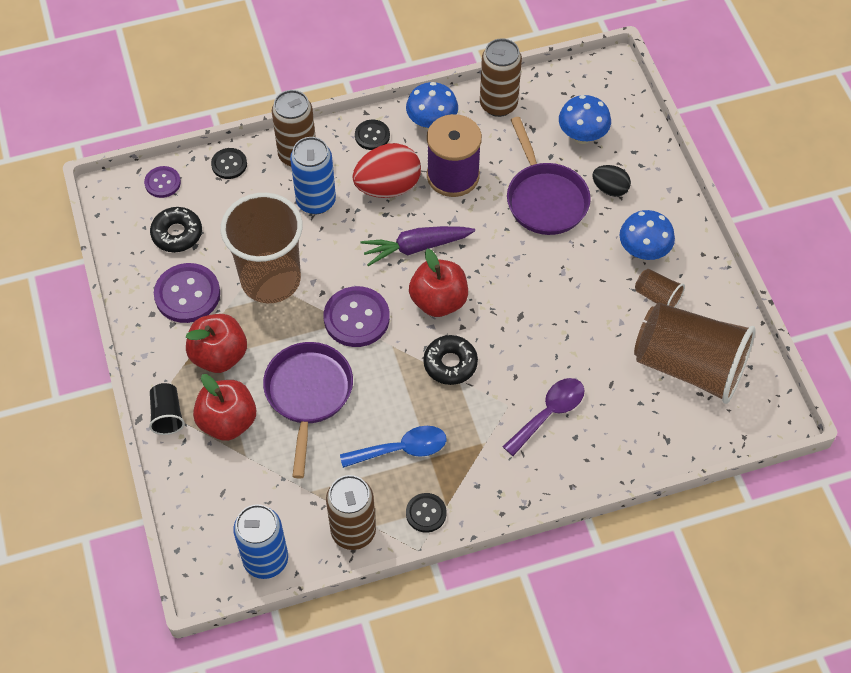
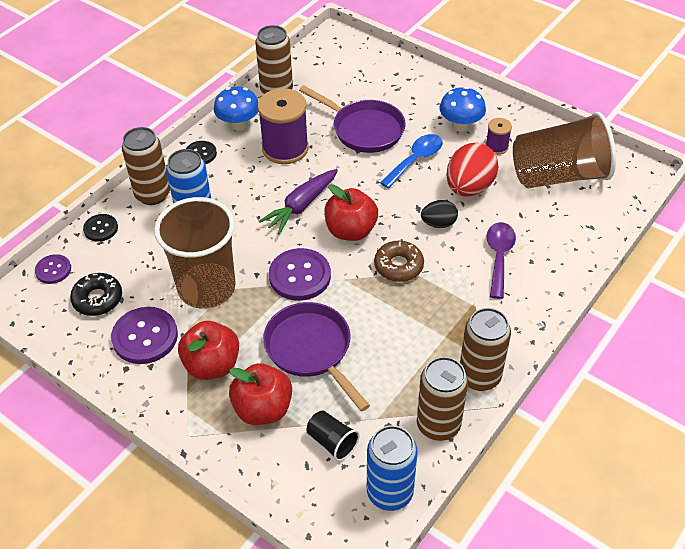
camera: 35 degrees left, 10 degrees down
(167, 415) = (206, 436): black cup -> black cup (332, 442)
(388, 187) = (243, 179): red egg -> red egg (469, 187)
(402, 449) = (419, 343): blue spoon -> blue spoon (416, 160)
(426, 513) = (479, 376): black button -> brown can
(450, 363) = (398, 266): black donut -> brown donut
(582, 136) = (353, 81): blue mushroom -> none
(610, 189) = (402, 102): black egg -> black egg (438, 223)
(657, 297) = (496, 147): brown cup -> purple spool

